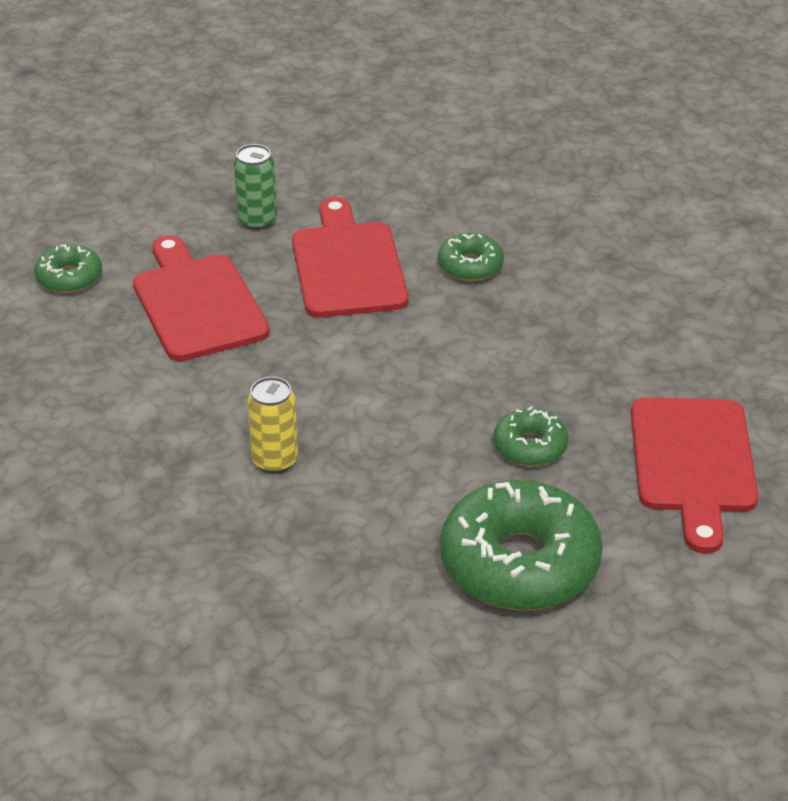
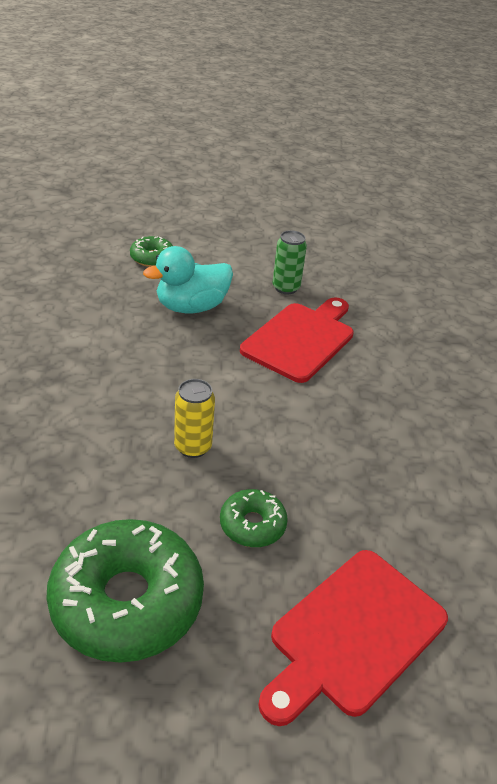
camera: 40 degrees right, 0 degrees up
(197, 303) = (191, 307): red cutting board -> turquoise duck
(275, 461) = (96, 415): yellow can -> yellow can (193, 447)
(470, 266) = (375, 386): green donut -> none

